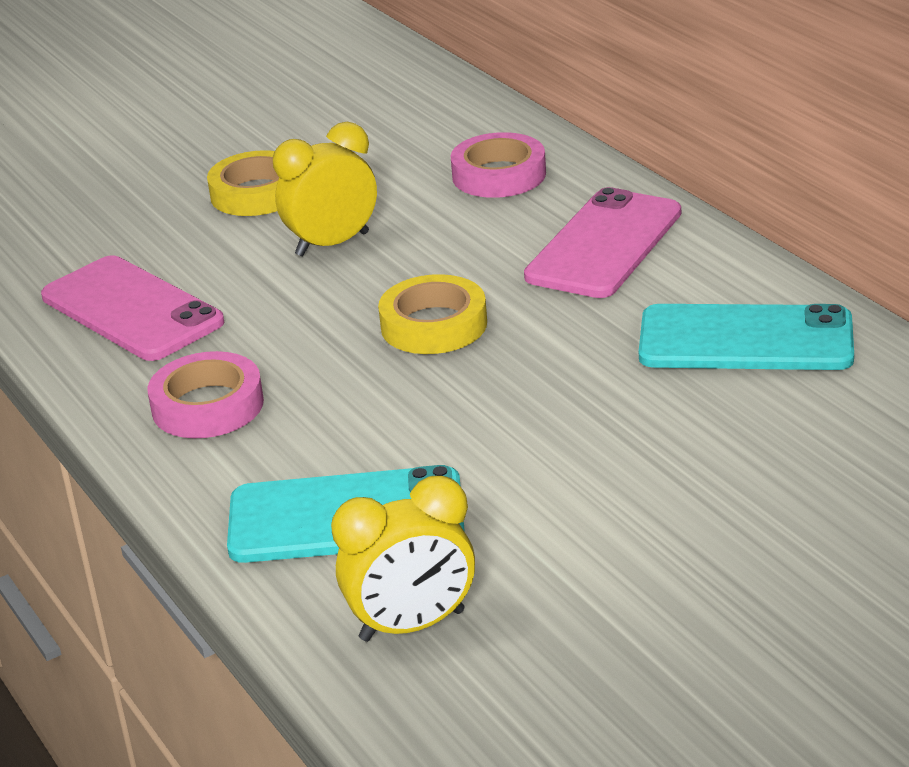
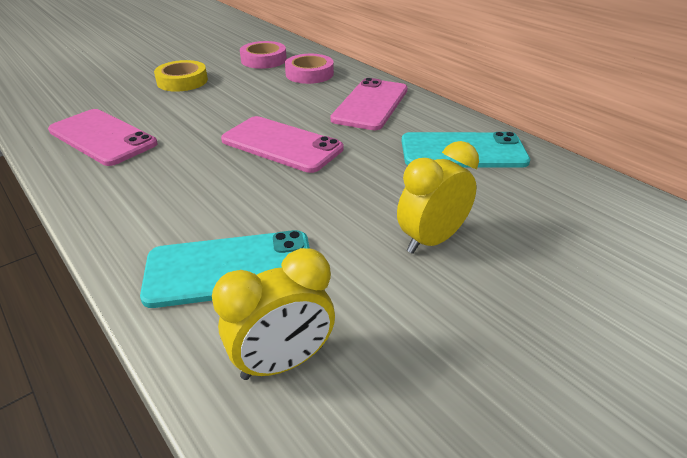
camera: 10 degrees left, 5 degrees up
(207, 405) = (140, 192): pink tape -> pink tape (264, 60)
(332, 244) = (222, 104): yellow clock -> yellow clock (431, 240)
(434, 325) = (282, 144): yellow tape -> pink phone

